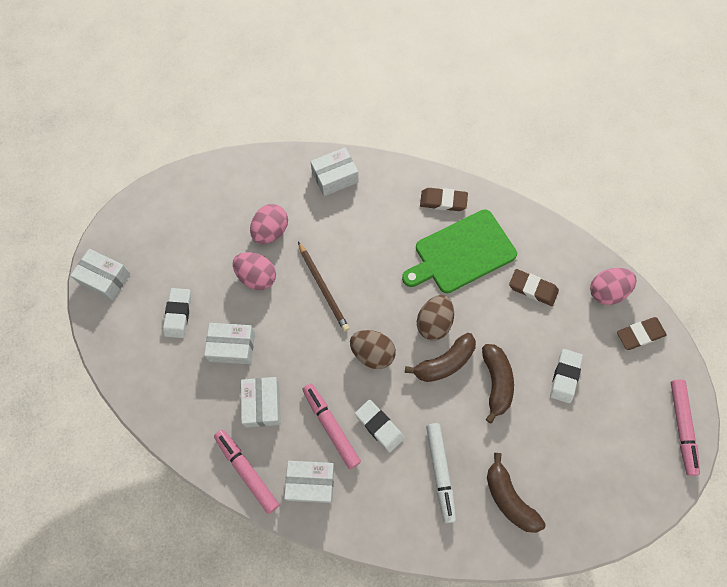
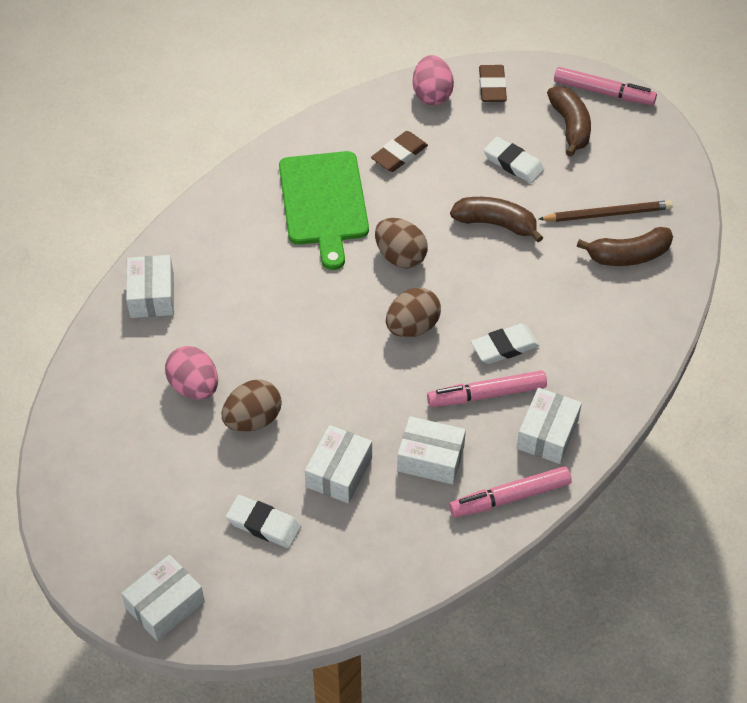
camera: 70 degrees left, 15 degrees down
(257, 277) = (253, 419): pink egg -> brown egg
(323, 287) = (302, 352): brown pencil -> brown pencil (607, 214)
(440, 472) = (578, 306): white marker -> none
(443, 201) = (246, 198): brown eraser -> none
(444, 363) = (453, 262): brown banana -> brown banana (570, 126)

